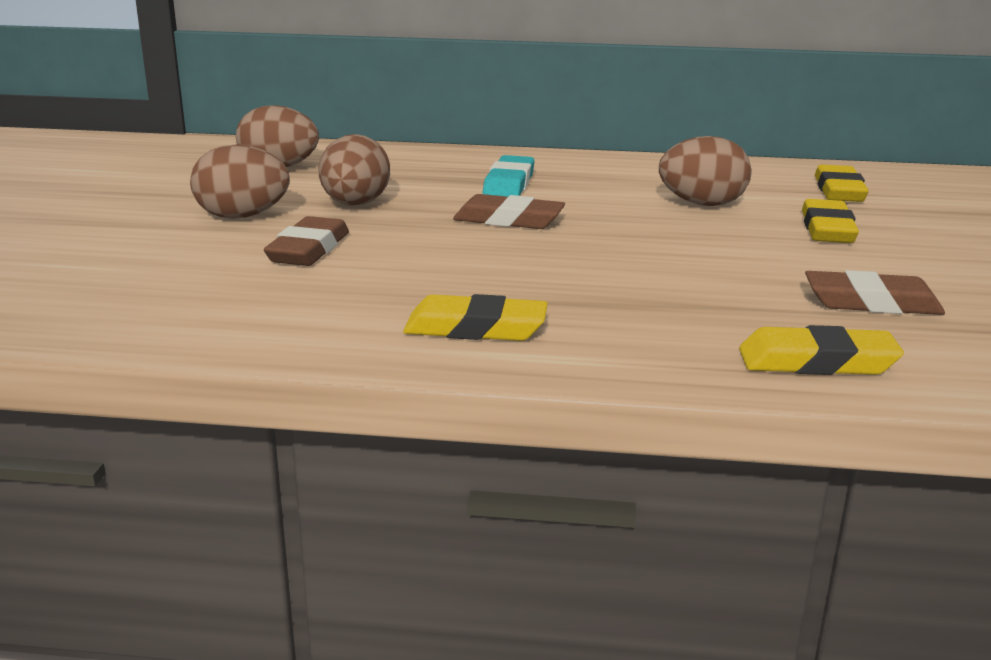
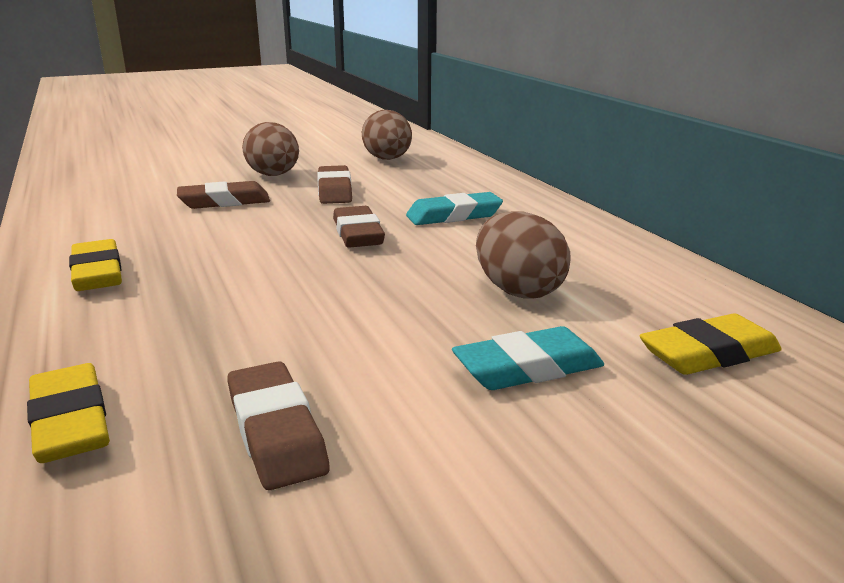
camera: 60 degrees right, 0 degrees up
(355, 205) = (334, 191): brown egg -> brown eraser
(827, 229) = (528, 368): yellow eraser -> turquoise eraser

